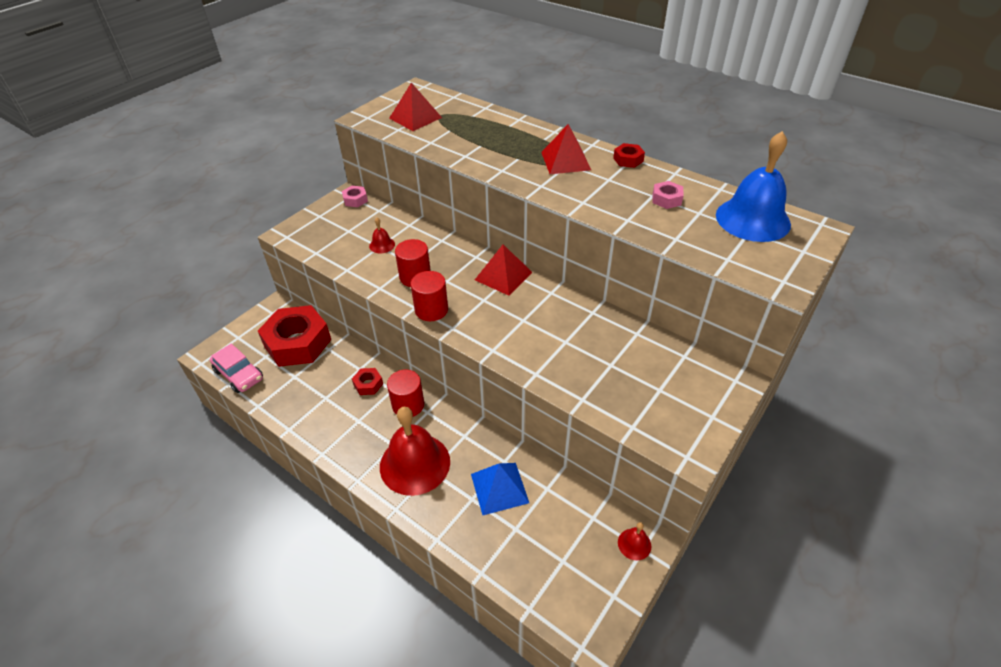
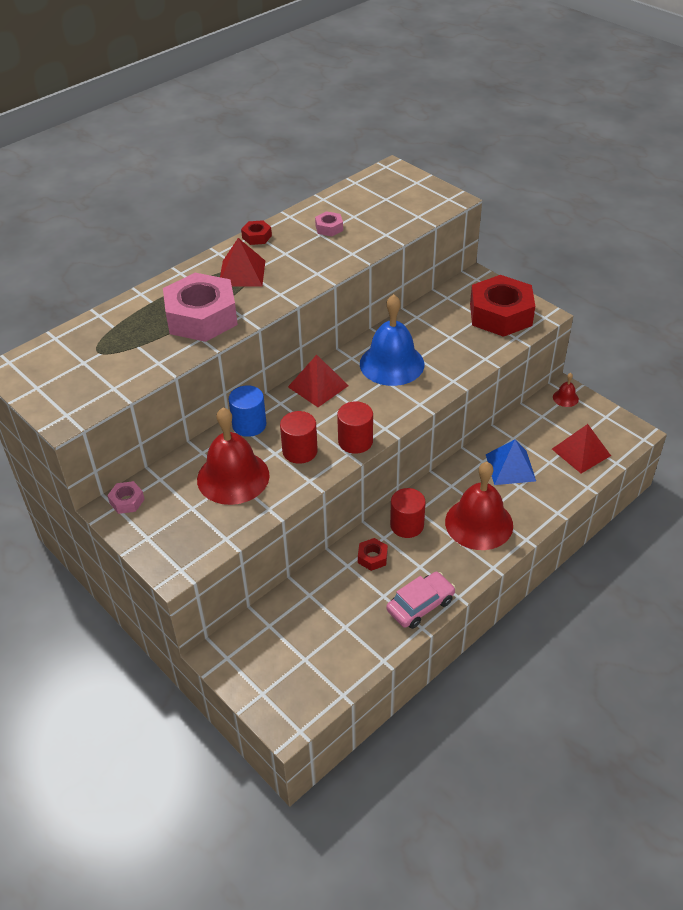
camera: 80 degrees left, 0 degrees up
(239, 374) = (330, 684): pink car -> pink car (420, 605)
(298, 343) = (291, 626): red nut -> red nut (500, 314)
(382, 245) = (233, 477): red bell -> red bell, size x2.35
(415, 118) = (92, 372): red pyramid -> red pyramid (581, 452)
(444, 243) = (249, 425): none -> blue cylinder
(494, 151) = (202, 317): none -> pink nut
(752, 219) = (371, 193): blue bell -> blue bell (392, 364)

